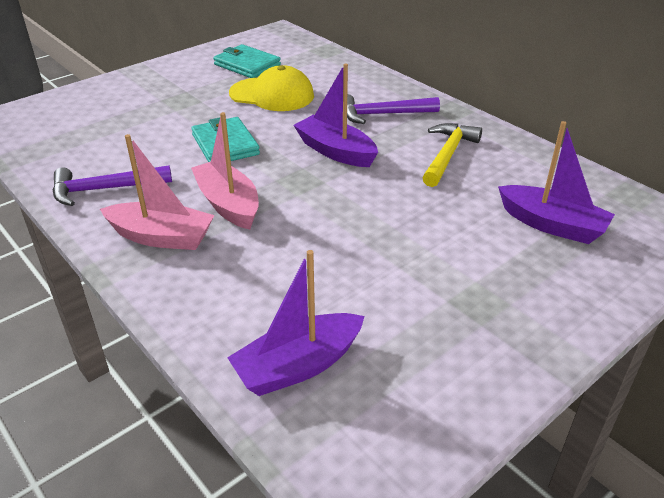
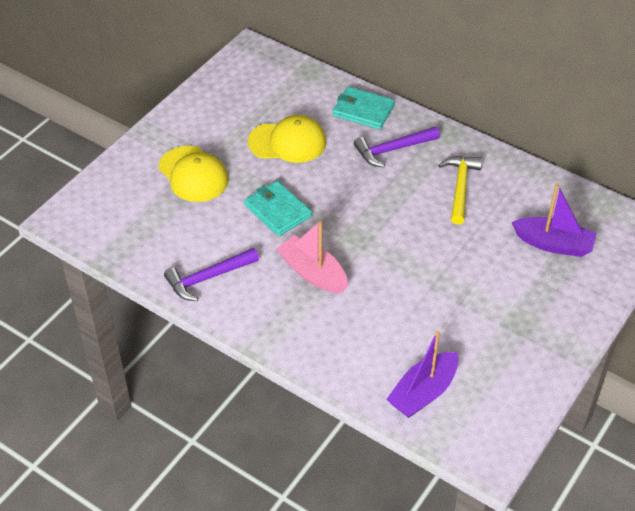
camera: 15 degrees left, 10 degrees up
(158, 105) = (193, 174): none -> yellow cap
(161, 237) = (280, 314): pink boat -> none
(247, 65) = (245, 105): turquoise wallet -> turquoise wallet (363, 110)
(335, 151) = (371, 201): purple boat -> none

